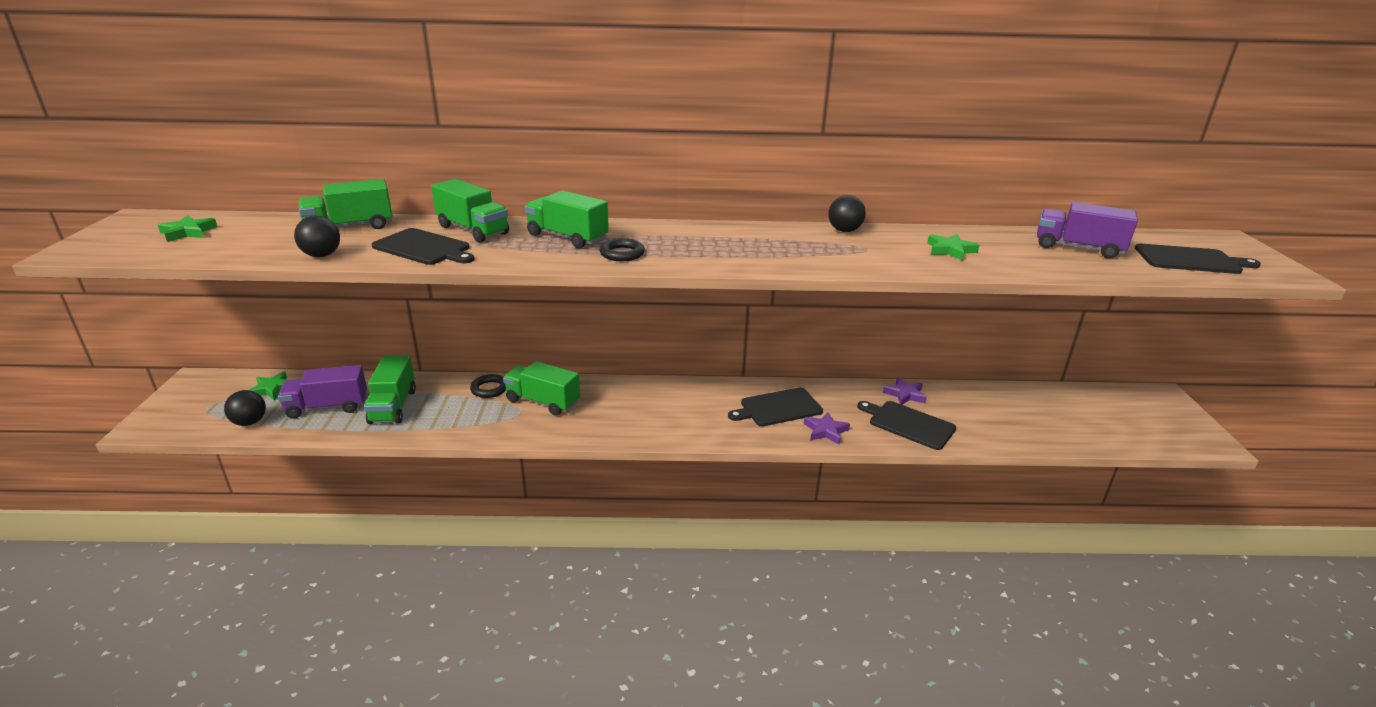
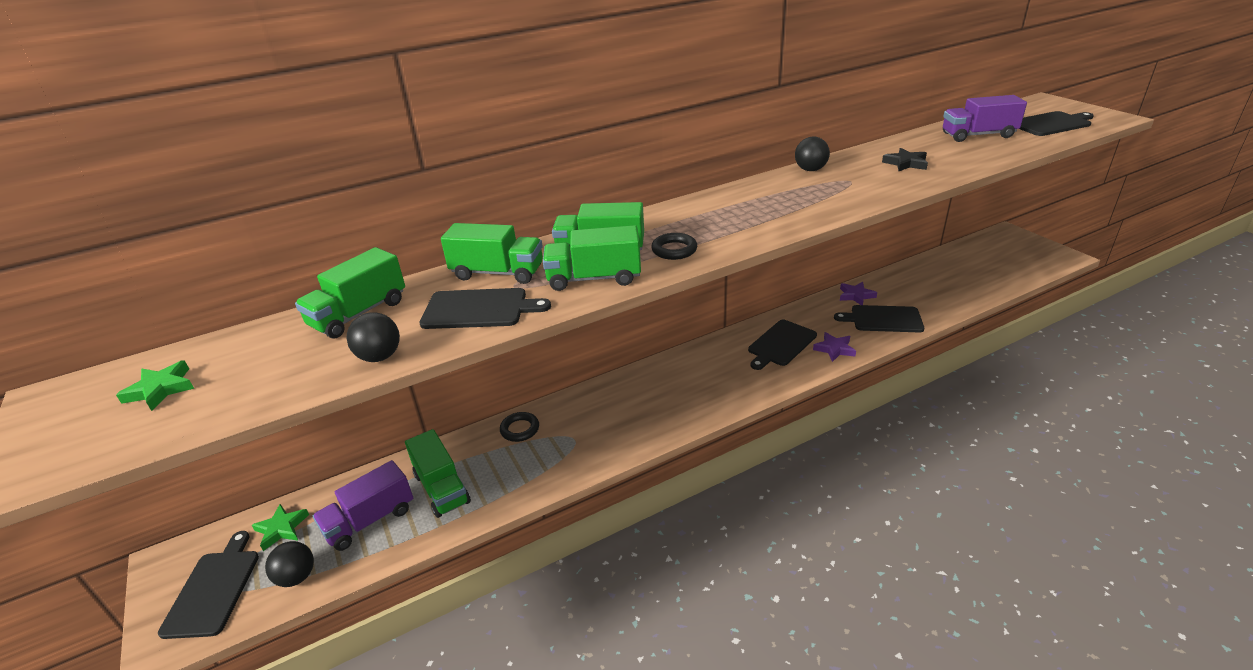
camera: 25 degrees left, 5 degrees up
(200, 408) = (213, 589): none -> black cutting board
(543, 402) = (584, 420): green truck -> green truck (594, 278)
(950, 250) = (906, 163): green star -> black star

